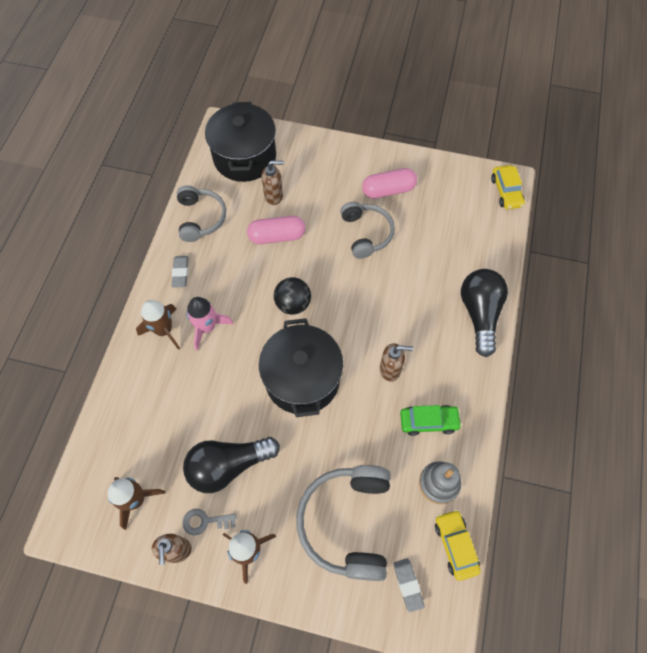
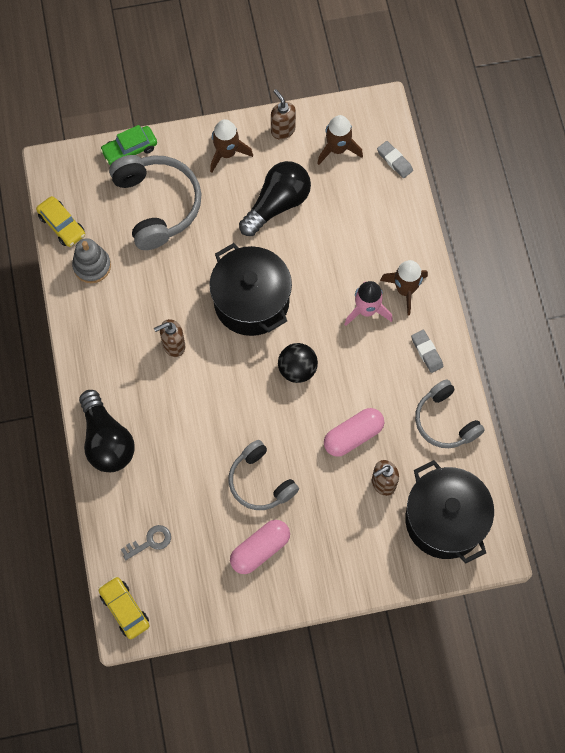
camera: 155 degrees right, 5 degrees up
(205, 521) = (273, 158): grey key -> grey key (150, 541)
(407, 584) = (90, 183): grey eraser -> grey eraser (394, 161)
(428, 421) = (119, 313): green car -> green car (130, 150)

